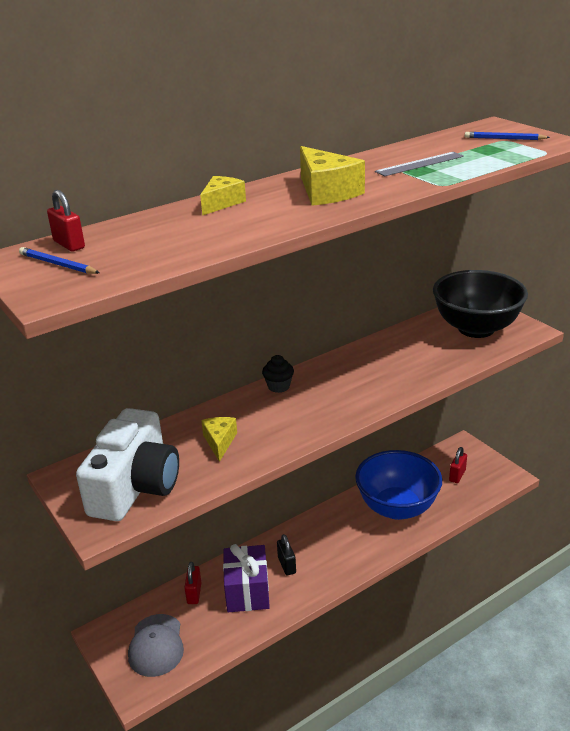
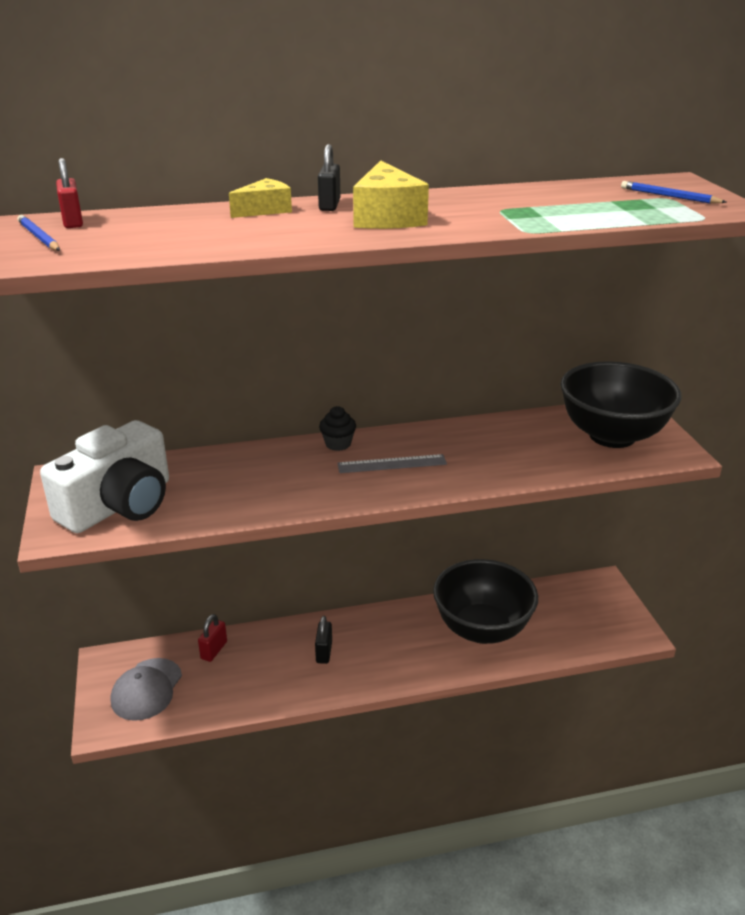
camera: 20 degrees right, 0 degrees up
(220, 442) = (233, 484): yellow cheese -> none
(247, 591) = (267, 666): purple gift -> none
(268, 189) = (329, 205): none -> black padlock
(397, 508) = (482, 629): blue bowl -> black bowl
(420, 164) = (530, 206): grey ruler -> grey ruler (392, 464)
(457, 475) = (575, 614): red padlock -> none

